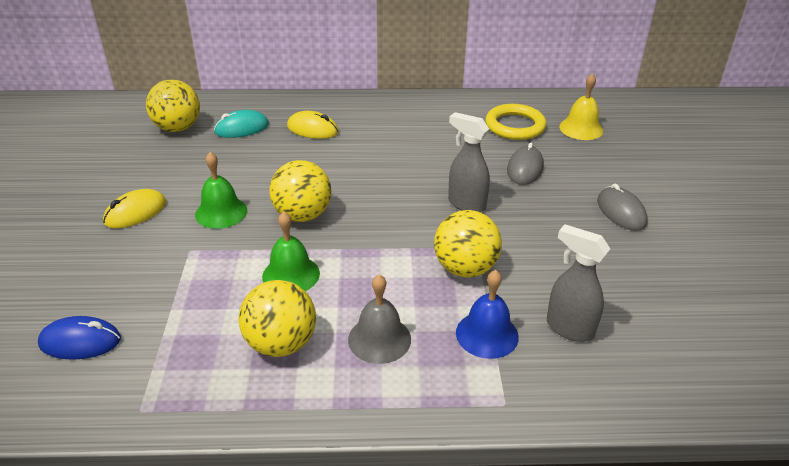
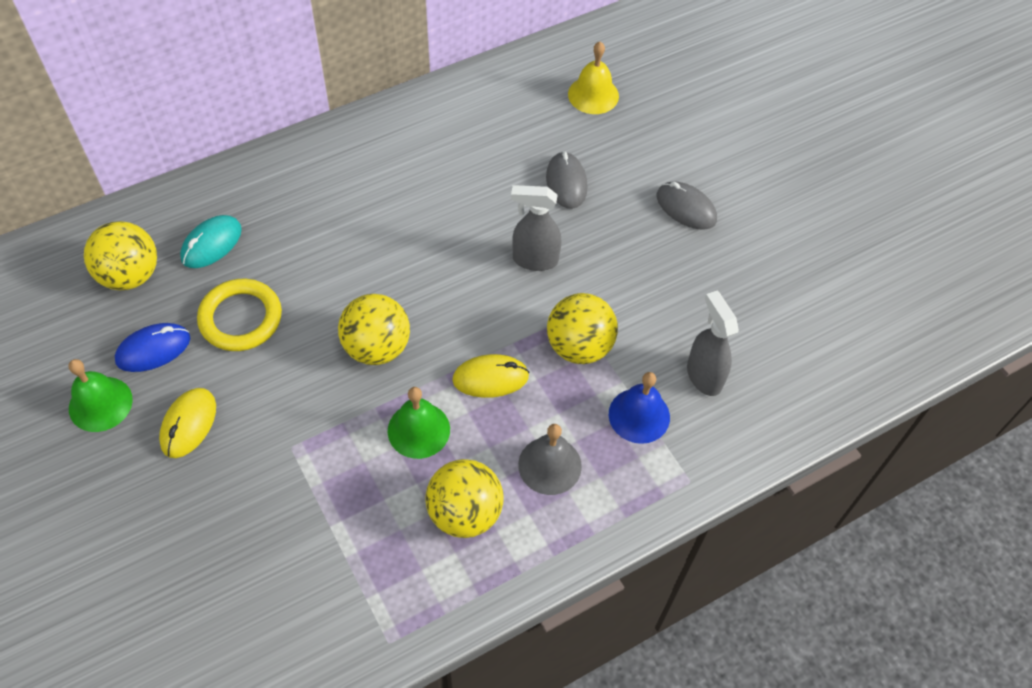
camera: 30 degrees left, 20 degrees up
(80, 342) = (270, 604): blue mouse -> blue mouse (153, 349)
(221, 212) = (285, 382): green bell -> green bell (100, 404)
(312, 129) = (298, 212): yellow mouse -> yellow mouse (490, 378)
(515, 126) = (522, 117): yellow ring -> yellow ring (241, 318)
(569, 328) = (703, 376): grey spray bottle -> grey spray bottle turned 60 degrees clockwise

